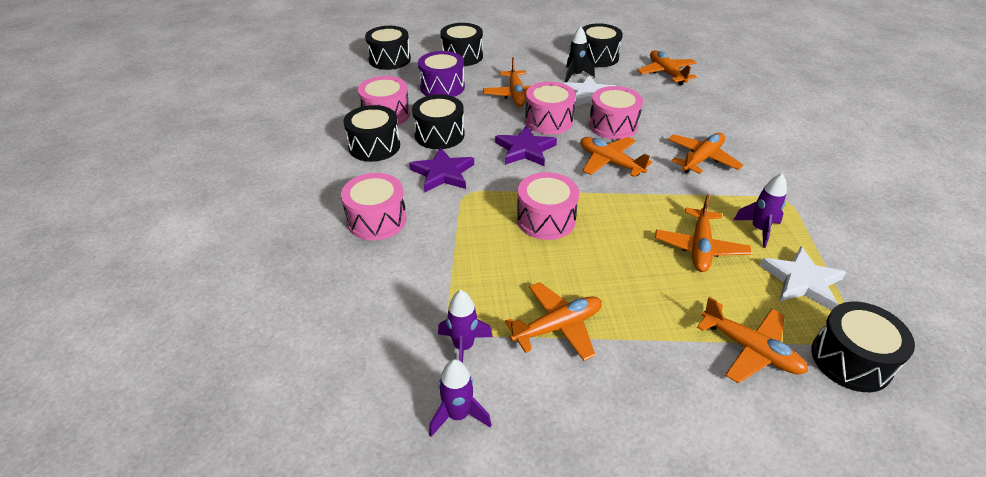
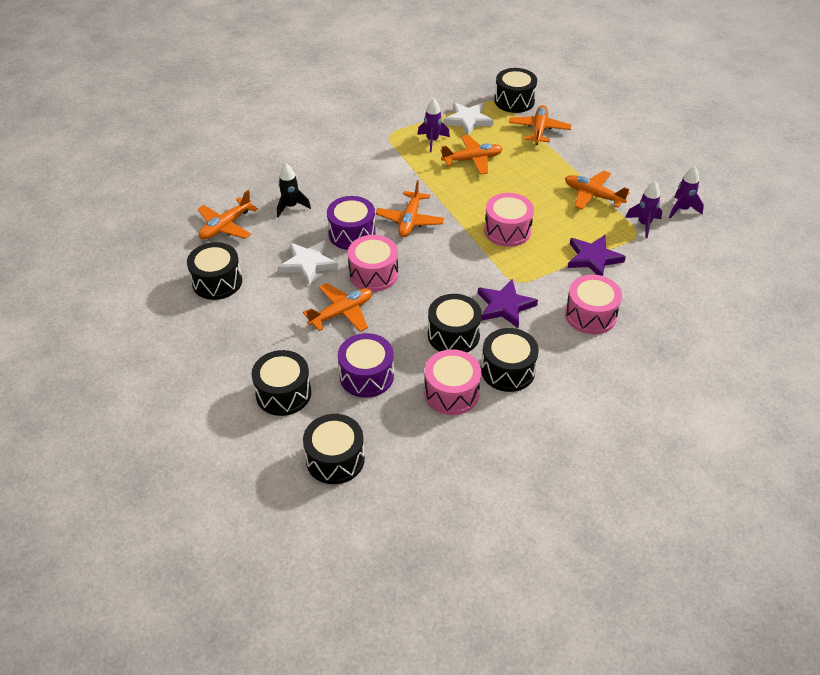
camera: 120 degrees left, 5 degrees up
(525, 149) = (431, 272): purple star -> purple star (593, 258)
(575, 75) = (271, 285): black rocket -> black rocket (291, 206)
(613, 125) = (352, 234): pink drum -> purple drum
(702, 159) = (366, 177): orange plane -> none

